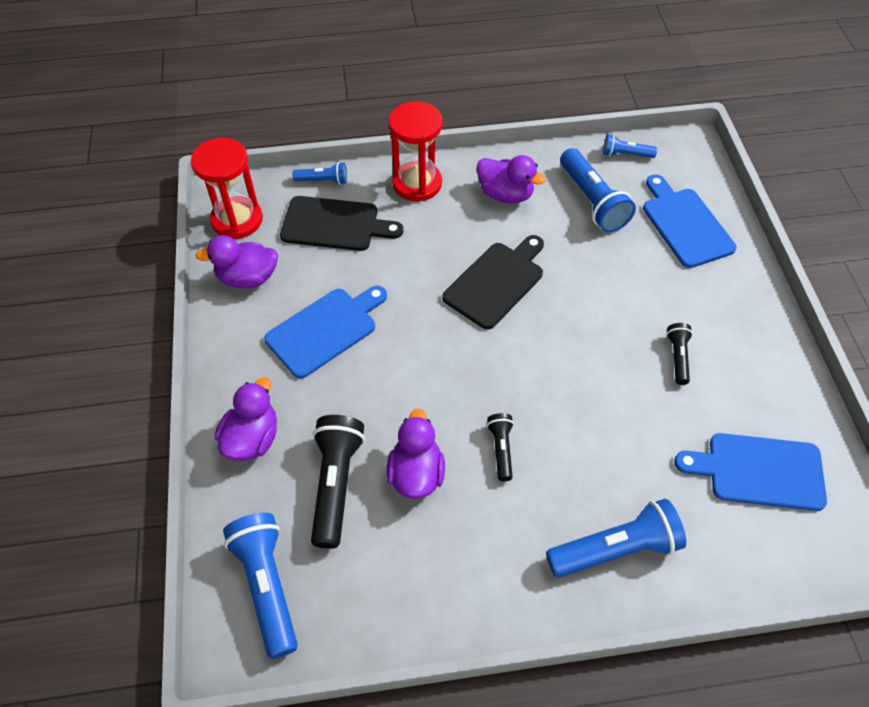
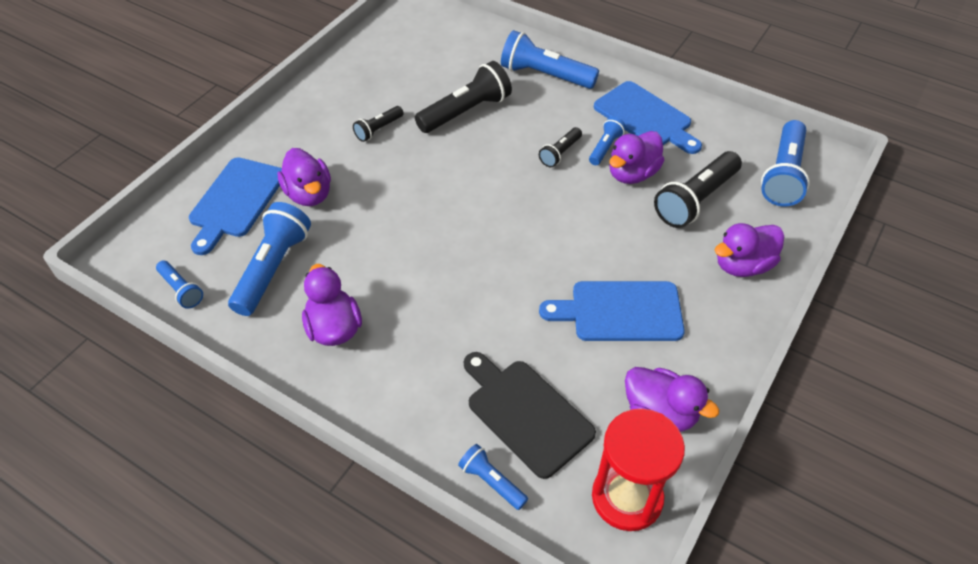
camera: 140 degrees left, 5 degrees down
(417, 183) = (399, 402): red hourglass -> none
(466, 489) = (605, 147): none -> blue flashlight
(496, 282) = (438, 256): black cutting board -> none
(633, 435) = (466, 112): none -> black flashlight
(646, 264) = (309, 194): none -> purple duck
(759, 471) = (418, 58): blue cutting board -> blue cutting board (645, 117)

